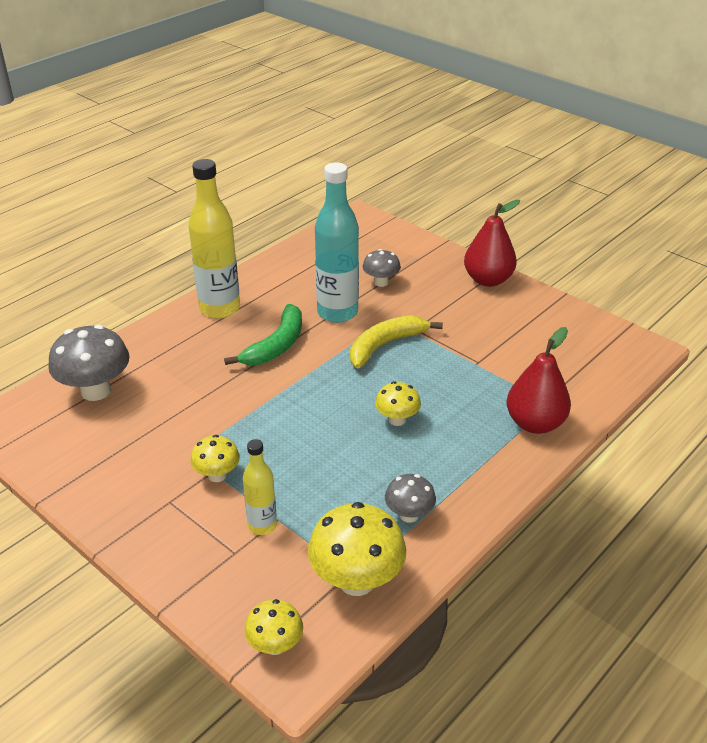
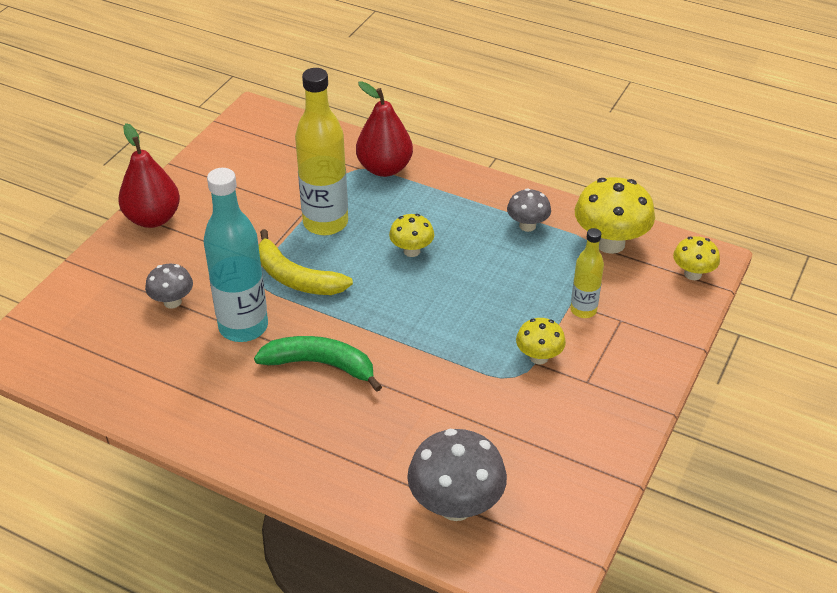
camera: 105 degrees left, 5 degrees up
(220, 308) = (259, 437): yellow bottle -> yellow bottle (325, 223)

